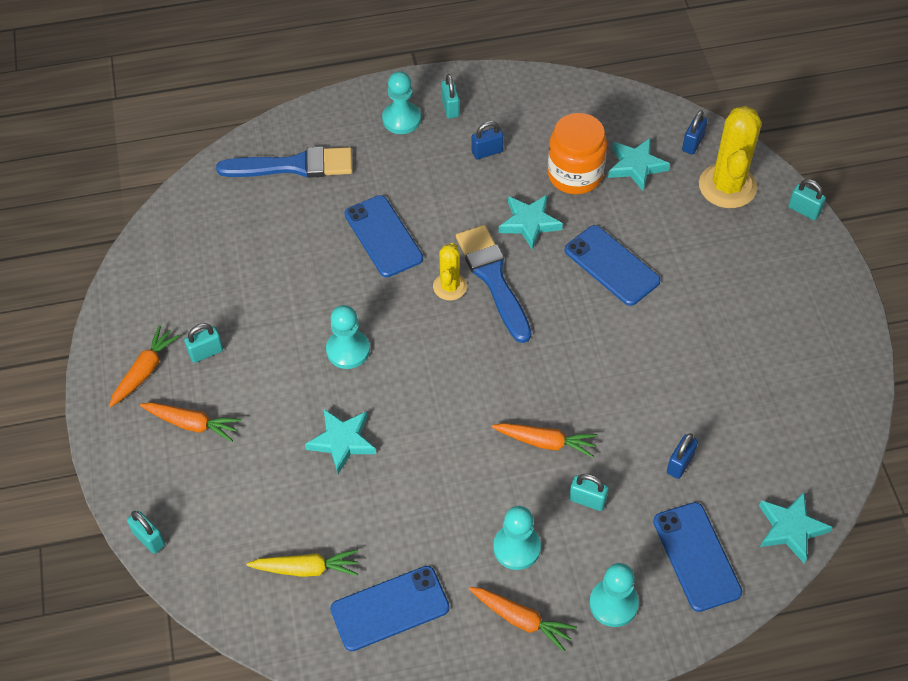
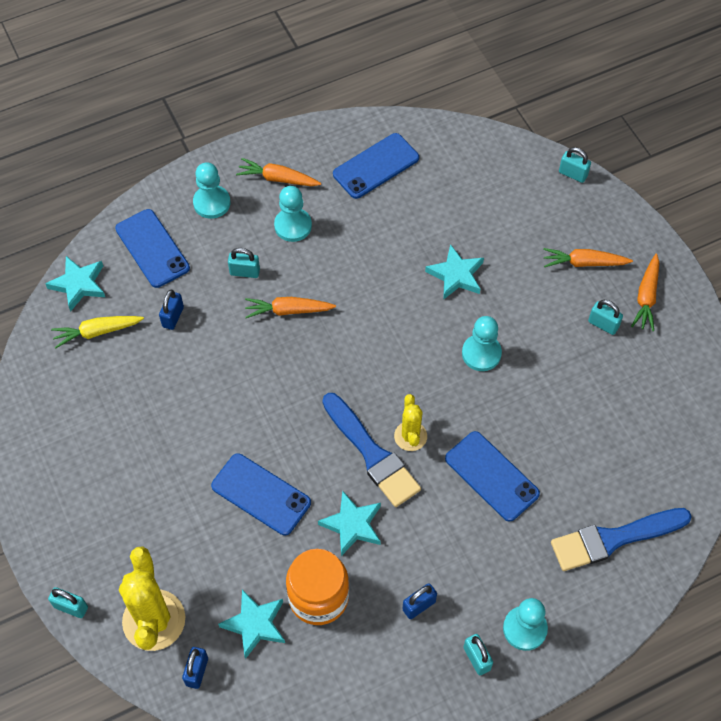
camera: 165 degrees right, 5 degrees up
(206, 352) = (603, 324): turquoise padlock -> turquoise padlock turned 75 degrees clockwise
(306, 568) = (447, 179): yellow carrot -> yellow carrot (97, 332)

